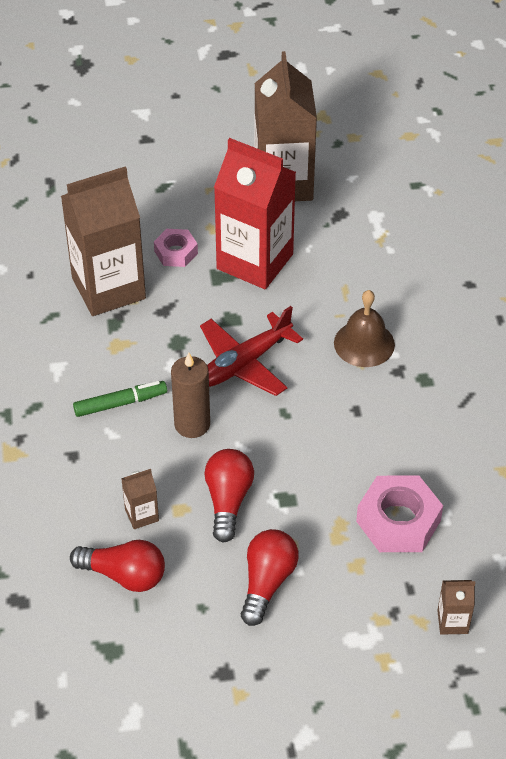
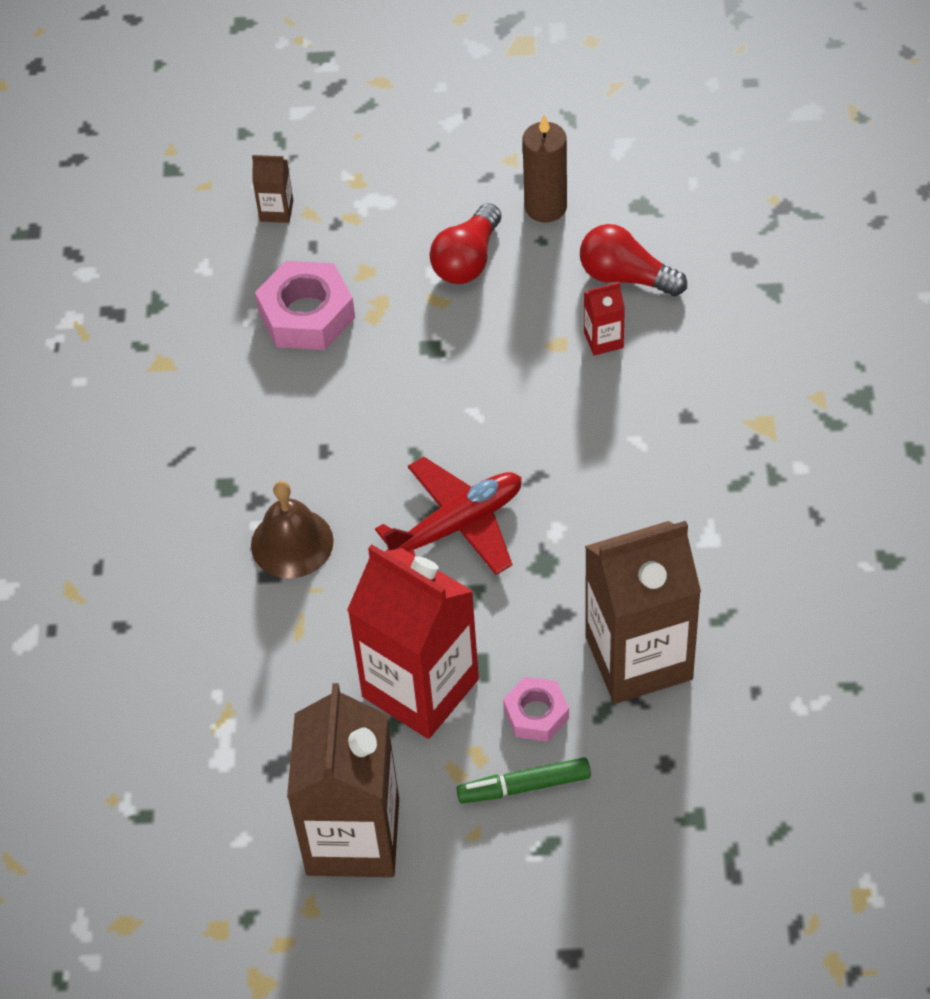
camera: 170 degrees left, 5 degrees up
(120, 403) = (625, 480): green marker -> green marker (524, 786)
(141, 515) = (603, 340): brown carton -> red carton
(192, 424) = (535, 446): brown candle -> brown candle (545, 207)
(228, 500) = (500, 350): red light bulb -> none

